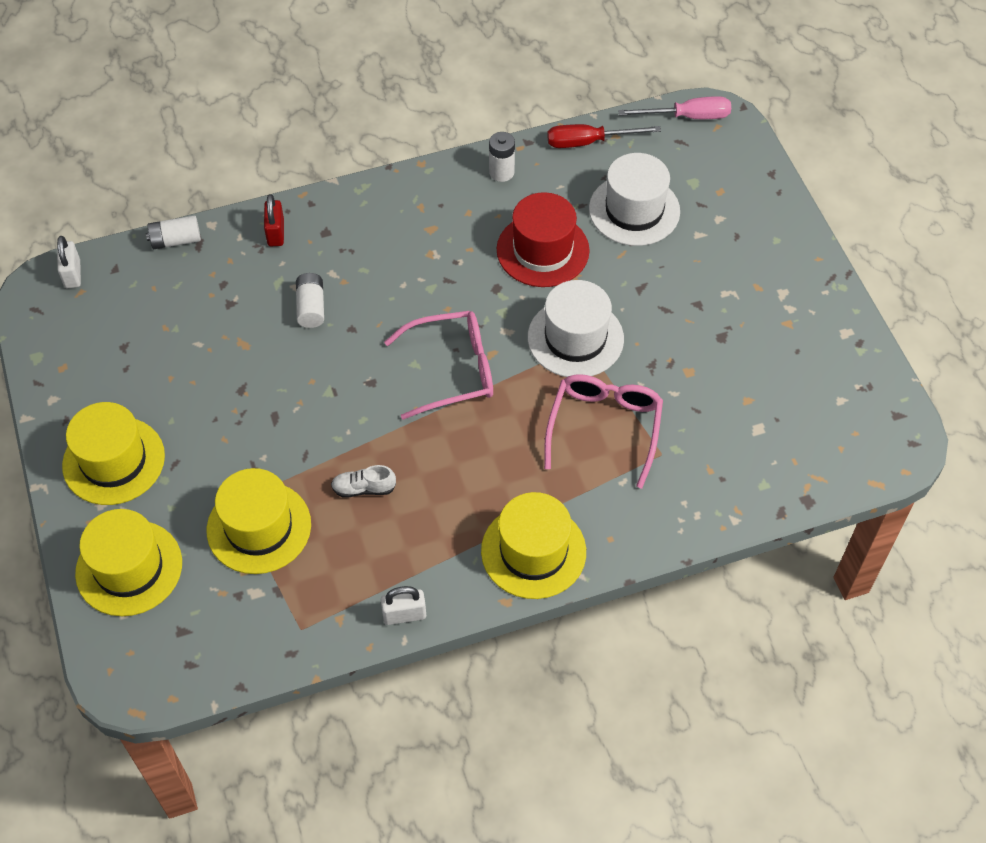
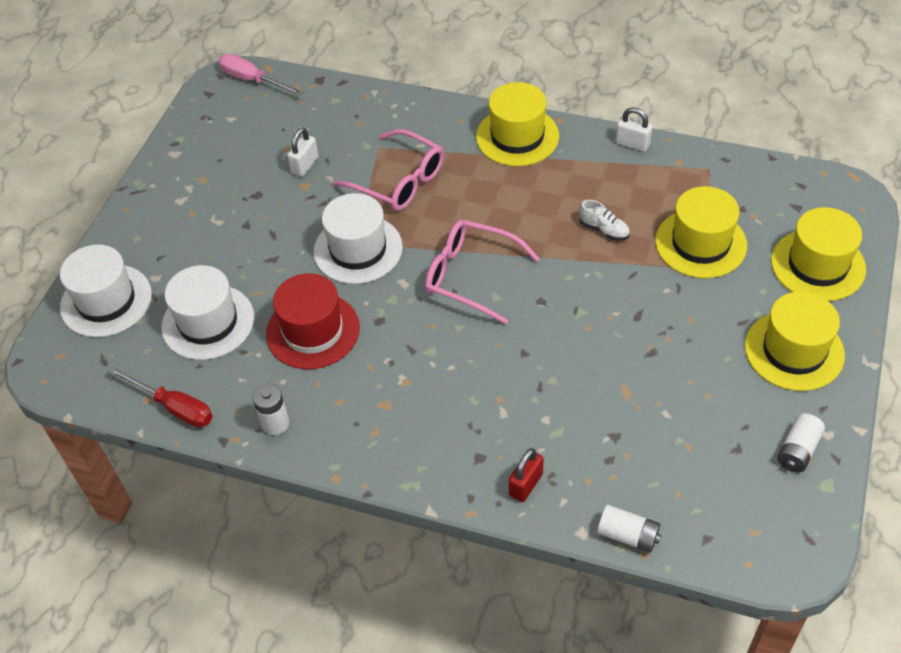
camera: 140 degrees left, 5 degrees down
(72, 274) = (753, 558): white padlock -> white padlock (305, 165)
(311, 307) = (544, 391): white battery -> white battery (798, 450)
(604, 427) = (399, 181): pink glasses -> pink glasses turned 105 degrees counterclockwise
(687, 117) = (70, 380): pink screwdriver -> pink screwdriver (252, 80)
(734, 180) = (106, 301): none -> white hat

